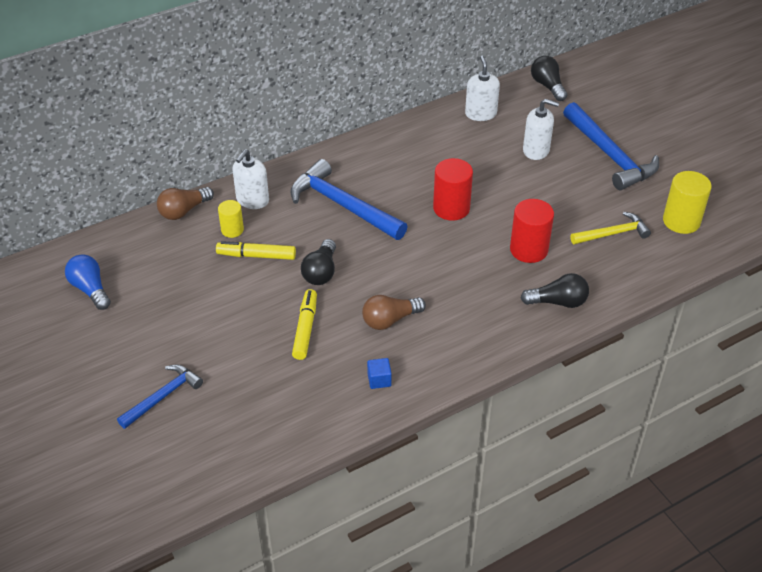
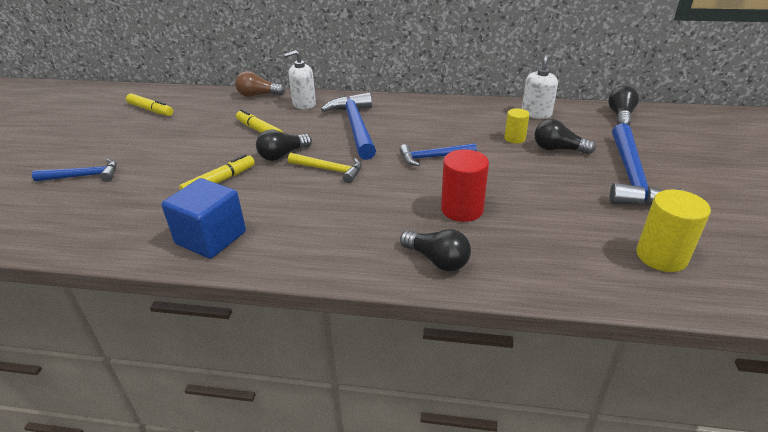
camera: 40 degrees right, 10 degrees down
(90, 289) = (151, 110): blue light bulb -> yellow marker
(232, 230) = (268, 113): yellow cylinder -> yellow cylinder (514, 138)
(379, 380) = (211, 238): blue cube -> blue cube, size x2.32
(390, 320) = (281, 204): brown light bulb -> none
(451, 208) = (432, 157): red cylinder -> blue hammer
(536, 150) = (558, 149): white soap dispenser -> black light bulb
(613, 233) = (565, 233): yellow hammer -> yellow hammer (330, 170)

